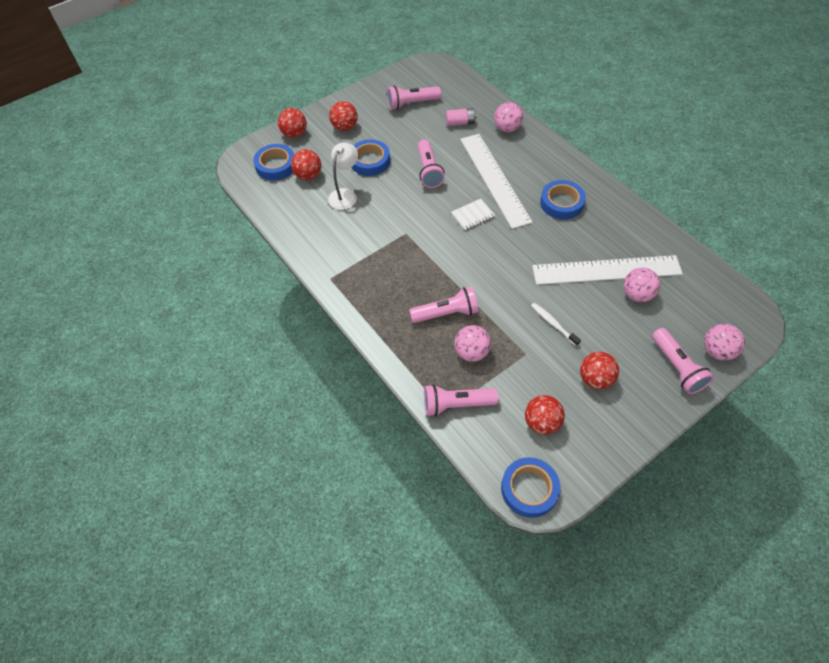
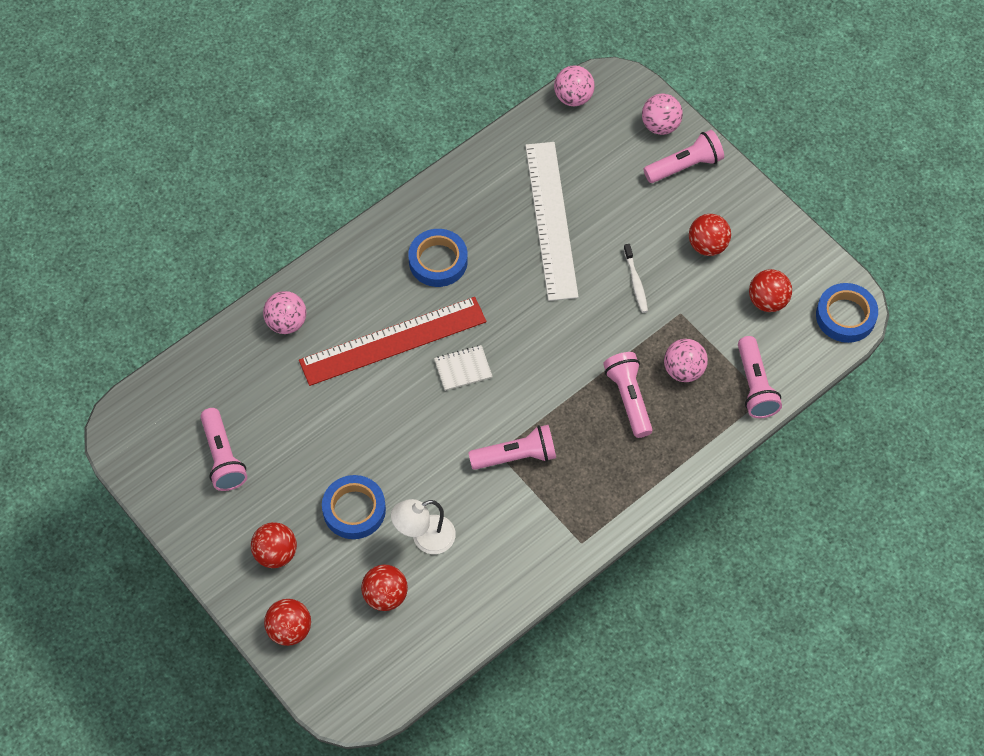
camera: 95 degrees left, 5 degrees up
(276, 165) = (362, 648): blue tape -> none
(345, 194) = (425, 538): white lamp -> white lamp turned 45 degrees counterclockwise
(429, 171) = (376, 427): pink flashlight -> pink flashlight (516, 456)
(460, 123) = (271, 386): pink battery -> none
(473, 215) = (463, 369): white notebook -> white notebook turned 75 degrees counterclockwise
(494, 179) = (393, 341): white ruler -> red ruler
(553, 324) = (636, 282): white toothbrush -> white toothbrush turned 60 degrees counterclockwise
(637, 295) = (587, 192): pink ball -> pink ball (573, 97)

